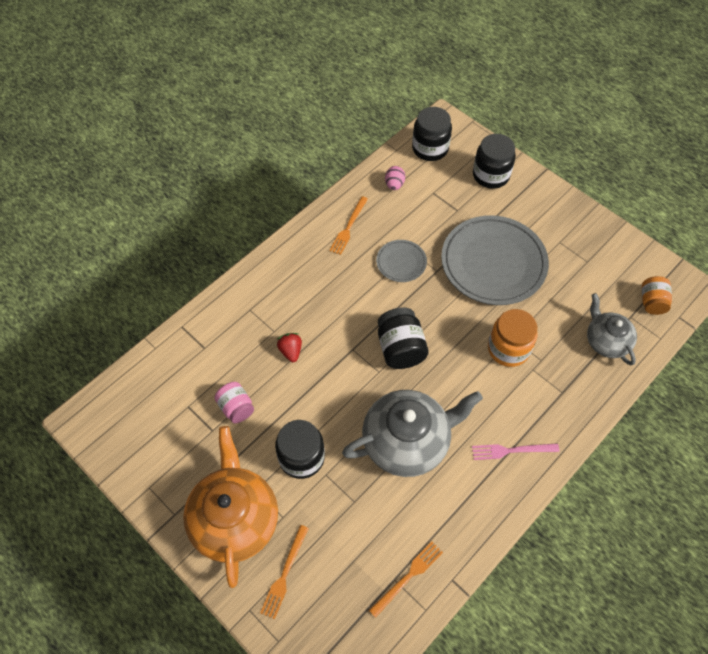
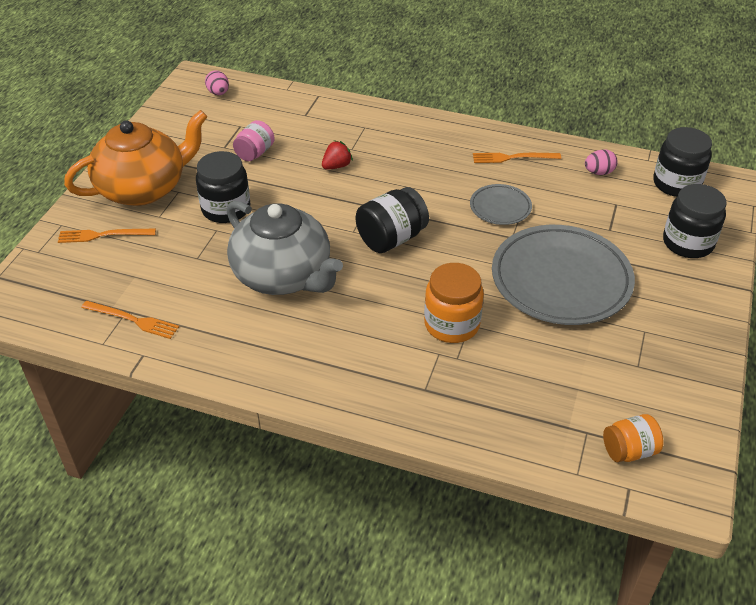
camera: 65 degrees right, 15 degrees down
(123, 407) = (218, 93): none -> pink egg
(511, 450) = (319, 362): pink fork -> none
(606, 341) = (529, 415): grey teapot -> none

